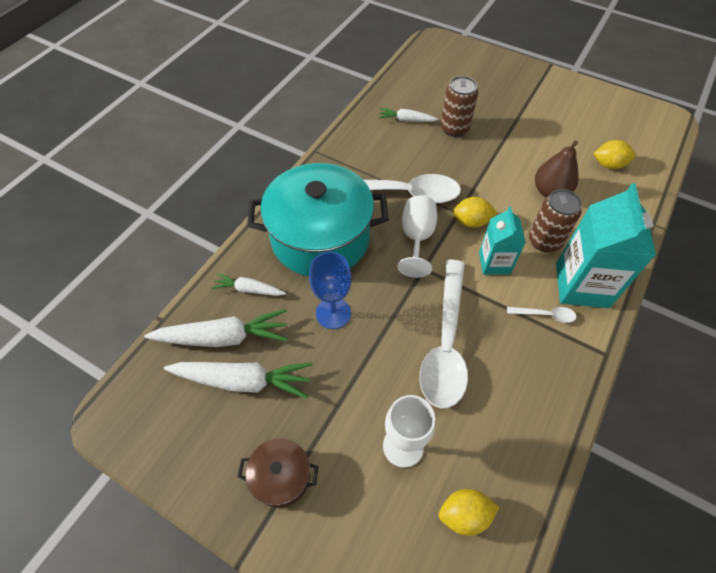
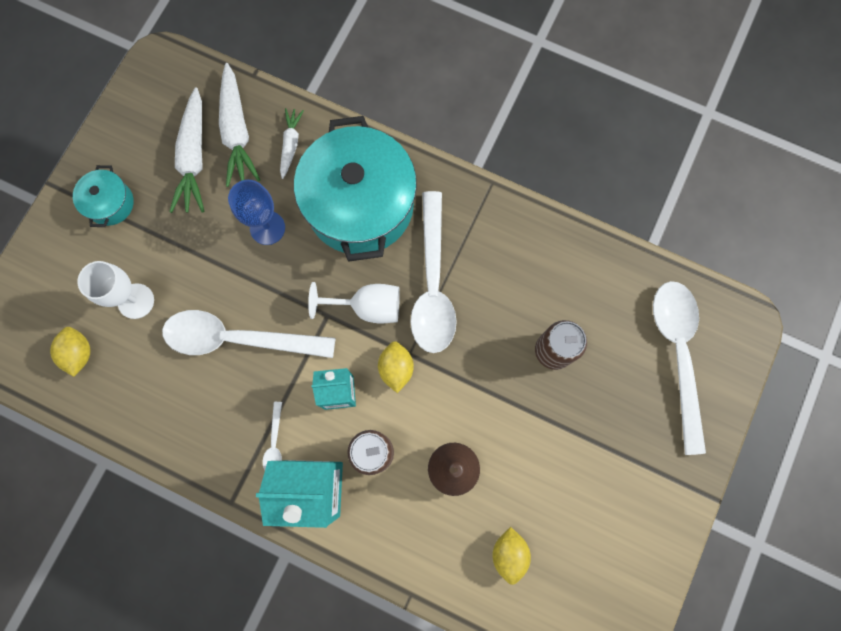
camera: 85 degrees right, 20 degrees up
(281, 477) = (110, 203): brown pot -> turquoise pot
(406, 120) = (562, 289): white carrot -> none
(456, 70) = (677, 354): none -> white spoon

